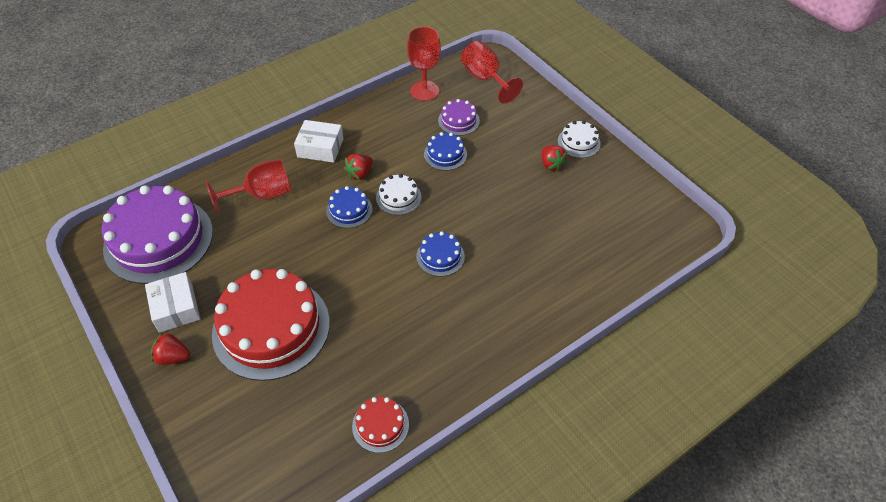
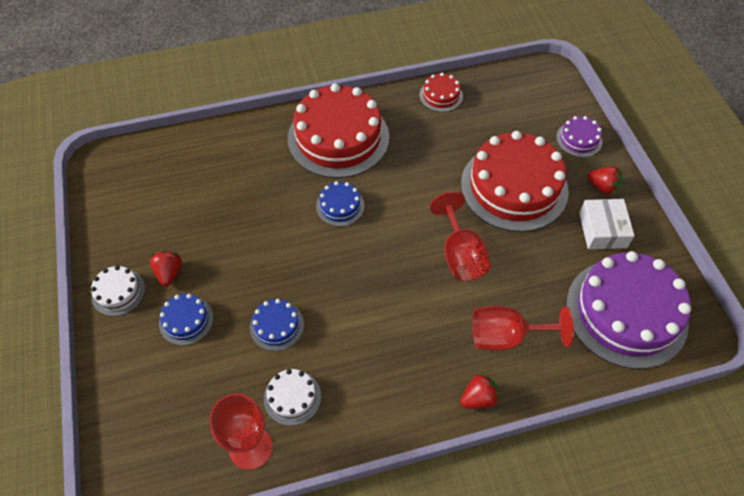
camera: 160 degrees left, 5 degrees up
(320, 148) = (423, 387): white box -> none
(349, 210) = (412, 285): blue cake -> blue cake (186, 320)
(360, 173) = (386, 331): red strawberry -> red strawberry (478, 398)
(398, 197) = (354, 284): white cake -> white cake (292, 397)
(458, 121) = (234, 374): purple cake -> purple cake (579, 139)
(477, 328) = (338, 137): none -> red cake
(485, 79) = (157, 441): red goblet -> red goblet (460, 255)

